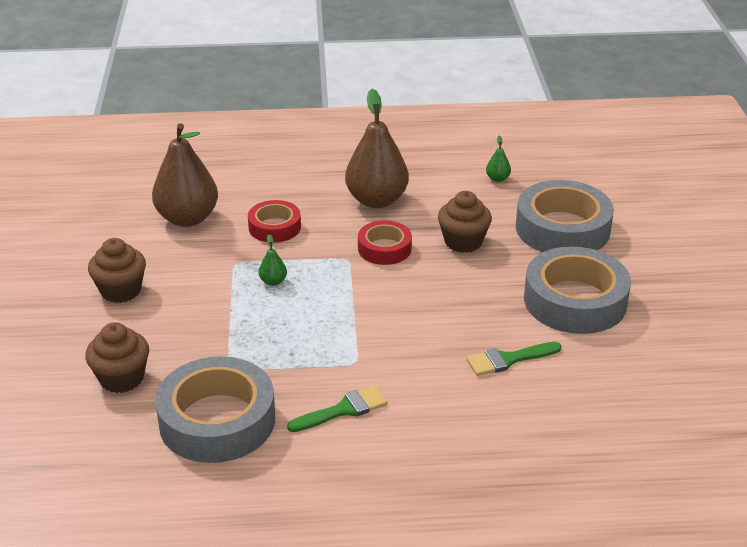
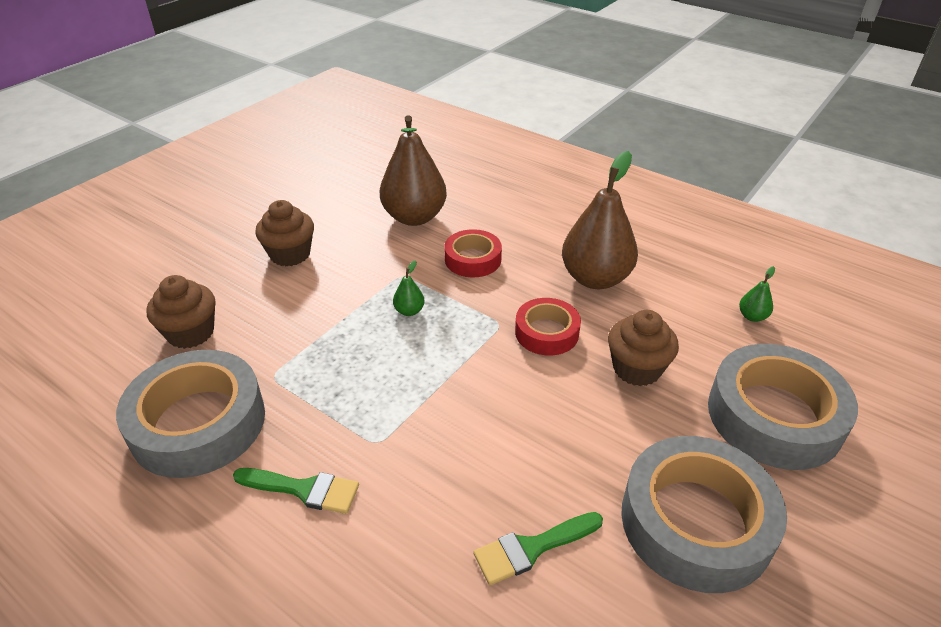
camera: 40 degrees right, 5 degrees up
(508, 359) = (531, 548): green brush -> green brush turned 45 degrees counterclockwise

